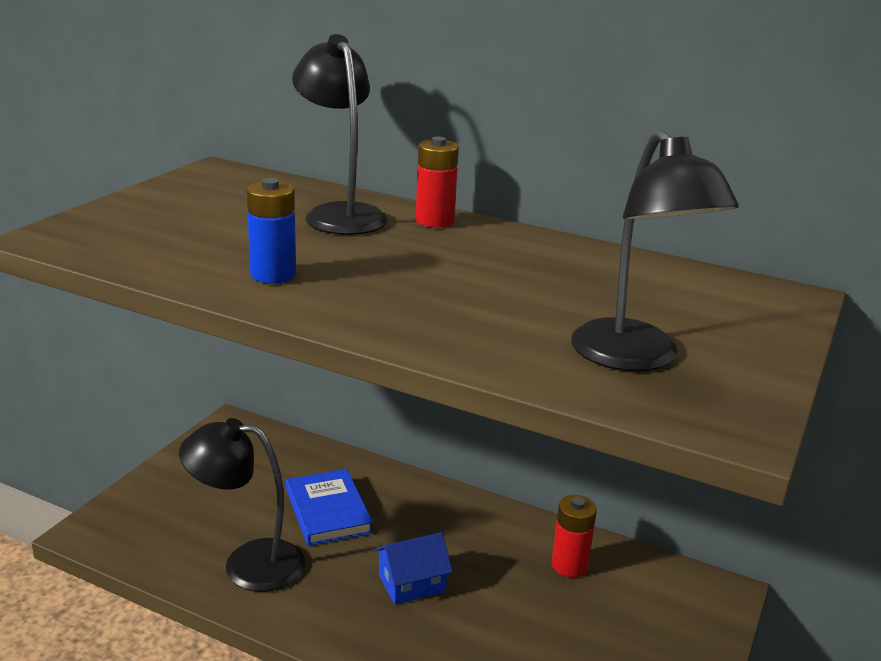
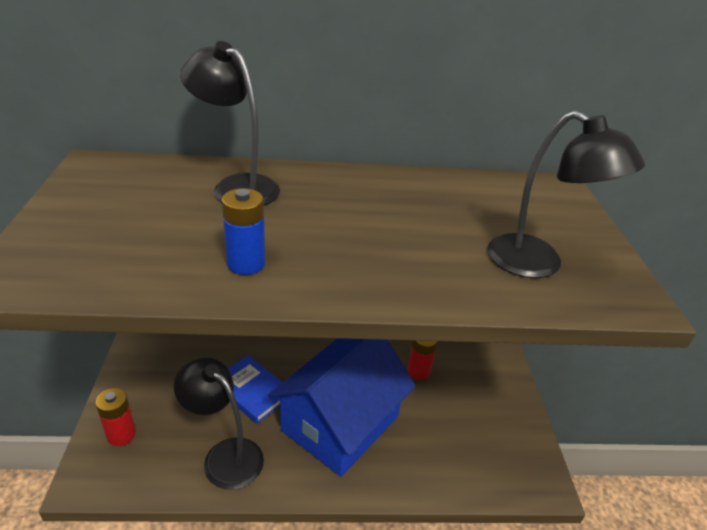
camera: 30 degrees left, 10 degrees up
(248, 563) = (225, 455): black lamp -> black lamp turned 60 degrees clockwise
(411, 583) = (340, 423): blue house -> blue house, size x2.48
(434, 221) = (308, 176): red battery -> red battery (121, 434)

